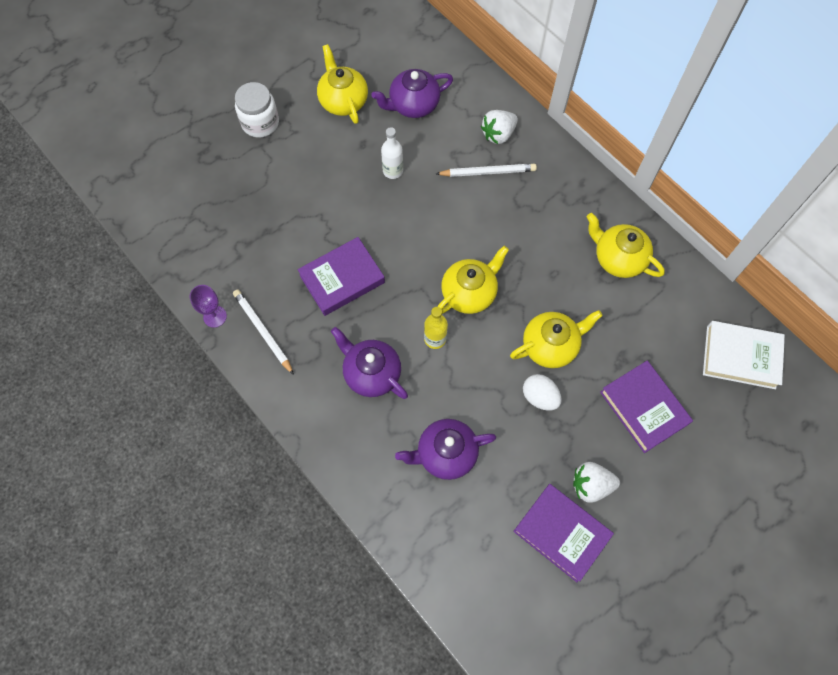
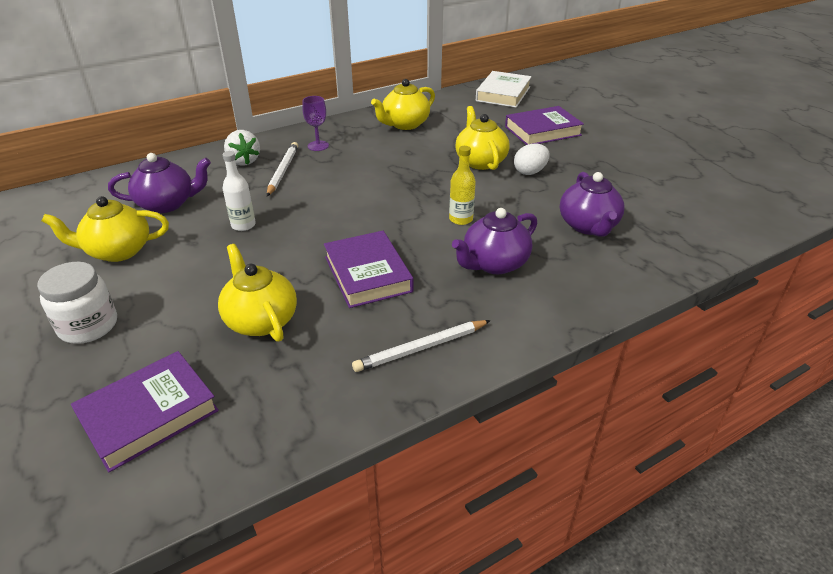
camera: 80 degrees left, 30 degrees down
(215, 316) = (384, 398): purple goblet -> purple goblet (318, 146)
(413, 105) = (167, 204): purple teapot -> purple teapot turned 90 degrees counterclockwise
(469, 293) = (414, 195): yellow teapot -> yellow teapot (261, 320)
(561, 533) = (657, 176): purple book -> purple book (149, 414)
(591, 485) = (612, 159): white strawberry -> none

